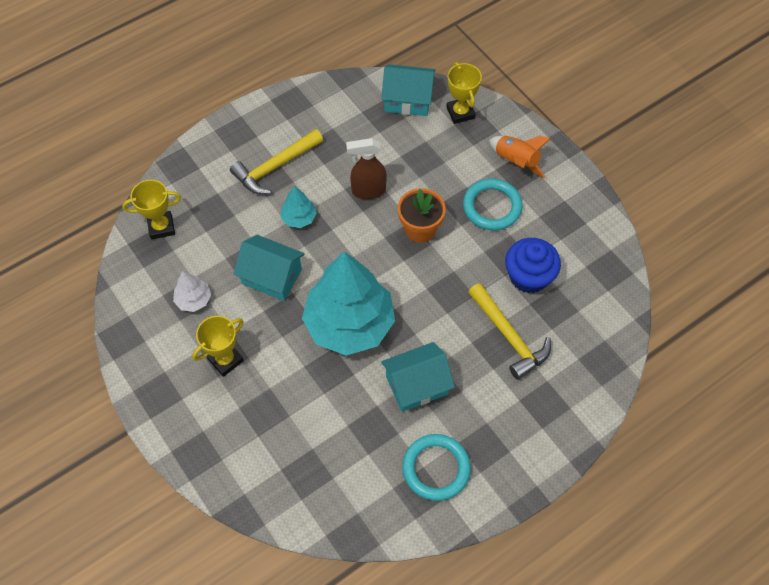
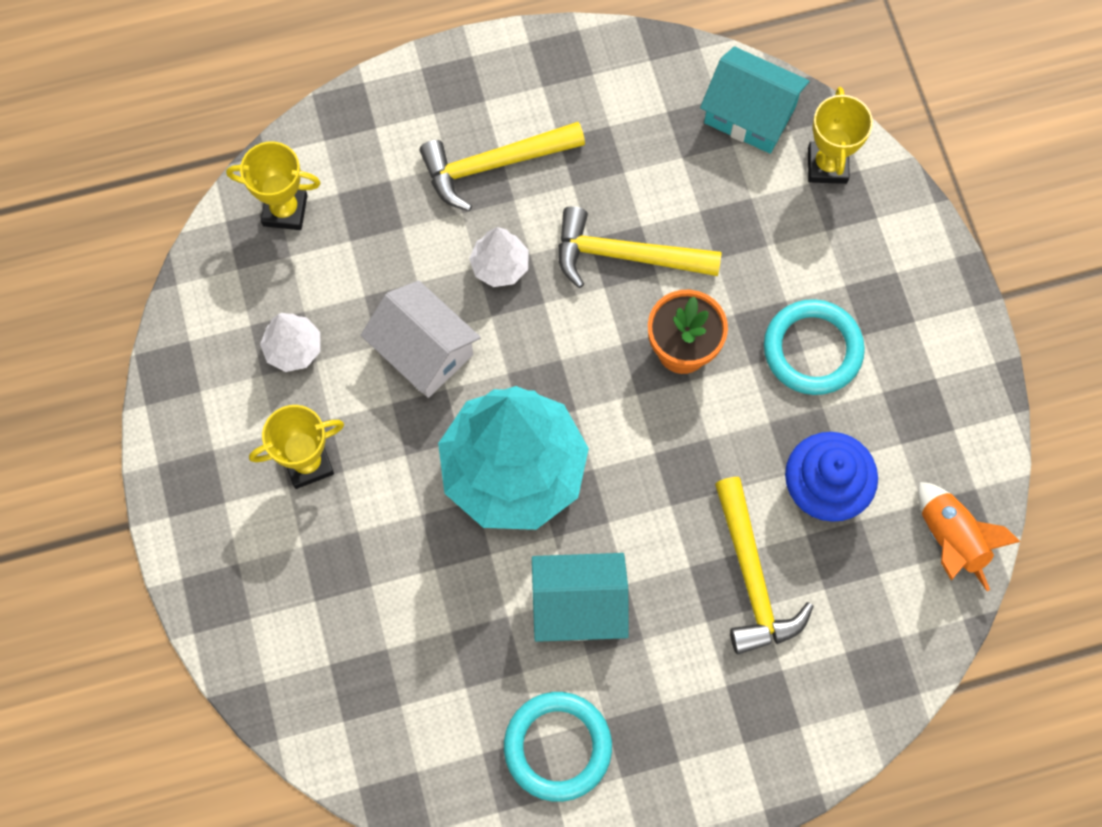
camera: 20 degrees right, 10 degrees up
(272, 276) = (423, 351): turquoise house -> white house
(299, 218) = (500, 266): turquoise tree -> white tree
(368, 191) = (625, 255): brown spray bottle -> yellow hammer
(515, 162) = (883, 283): orange rocket -> orange rocket (950, 540)

